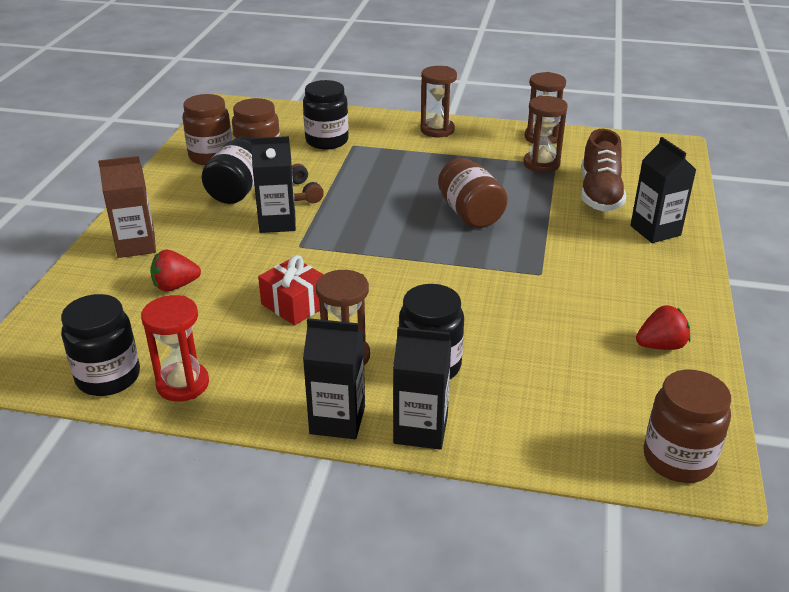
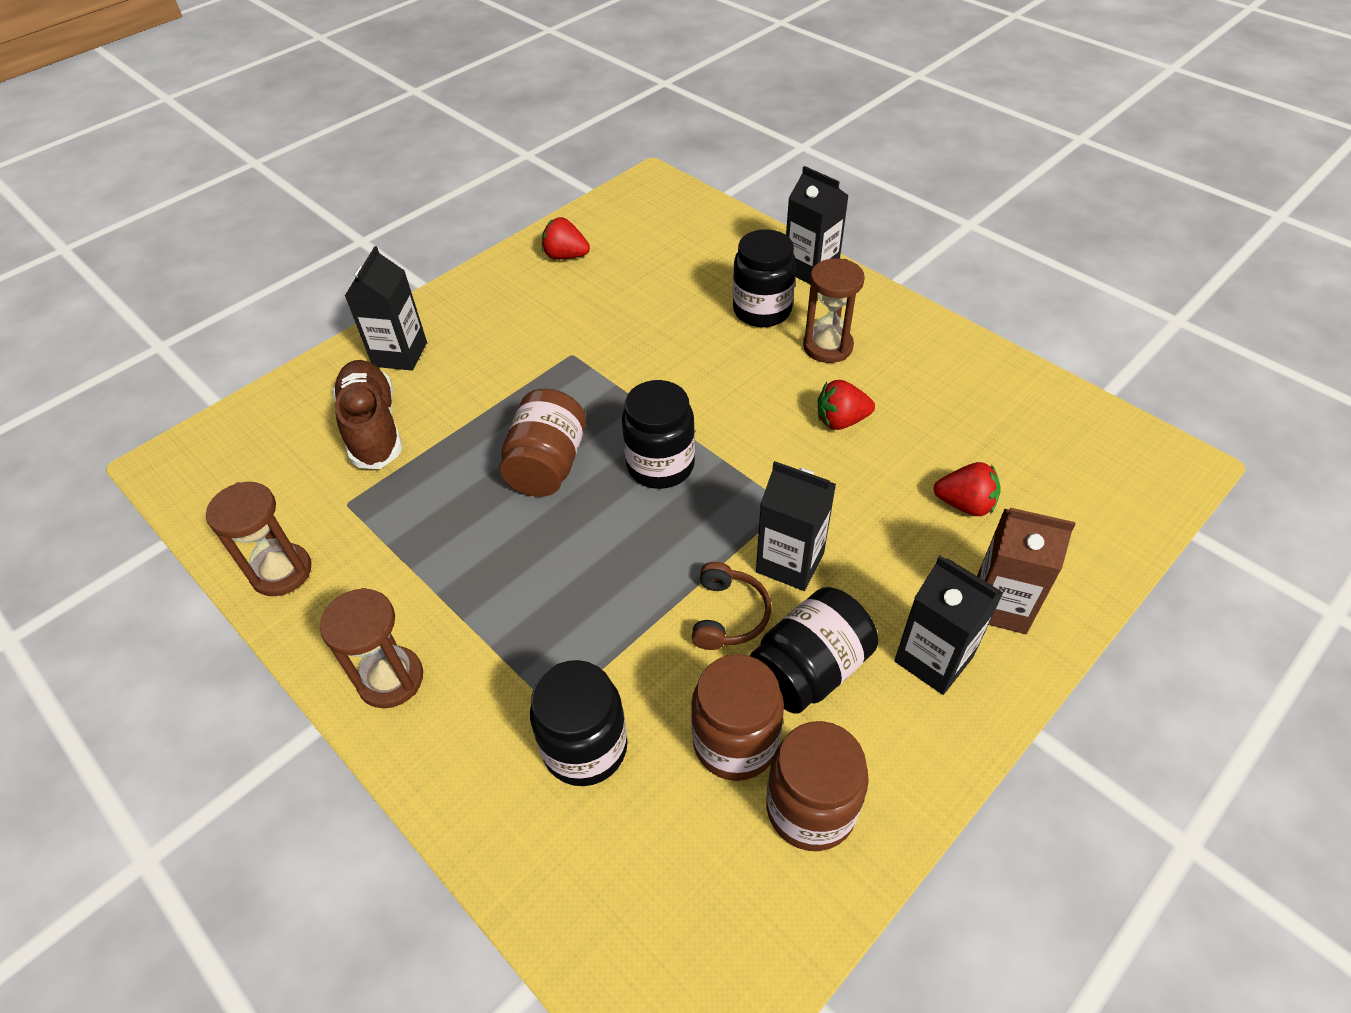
camera: 145 degrees left, 15 degrees up
(108, 377) = (1062, 412): black jar -> black jar (660, 465)
(183, 384) = (990, 377): red hourglass -> none
(295, 304) = (841, 421): red gift -> red strawberry
(337, 420) = (869, 298): black carton -> black carton (933, 659)
(541, 164) = (360, 513): brown hourglass -> none
(599, 193) = (373, 427): brown shoe -> brown shoe turned 60 degrees counterclockwise
(678, 459) = (658, 194): brown jar -> none

